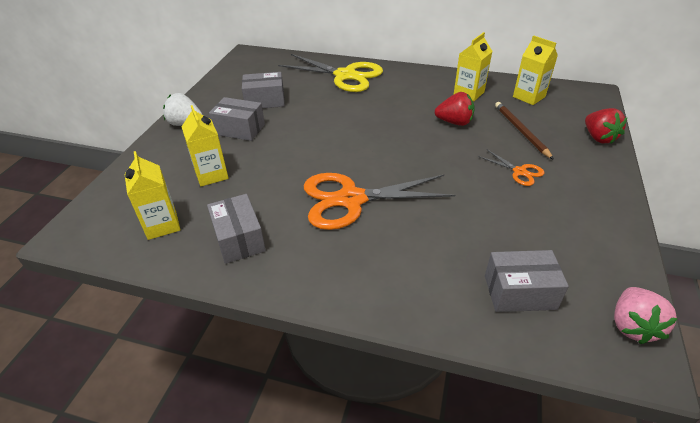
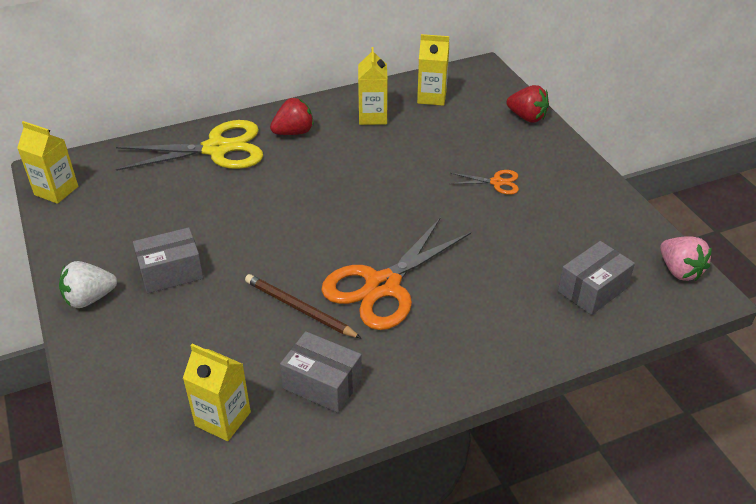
camera: 40 degrees left, 0 degrees up
(211, 175) = (206, 339): yellow carton -> yellow carton (56, 191)
(265, 101) = (157, 223): grey box -> none
(454, 122) = (392, 157): red strawberry -> red strawberry (294, 132)
(521, 131) = (459, 139): brown pencil -> brown pencil (299, 309)

